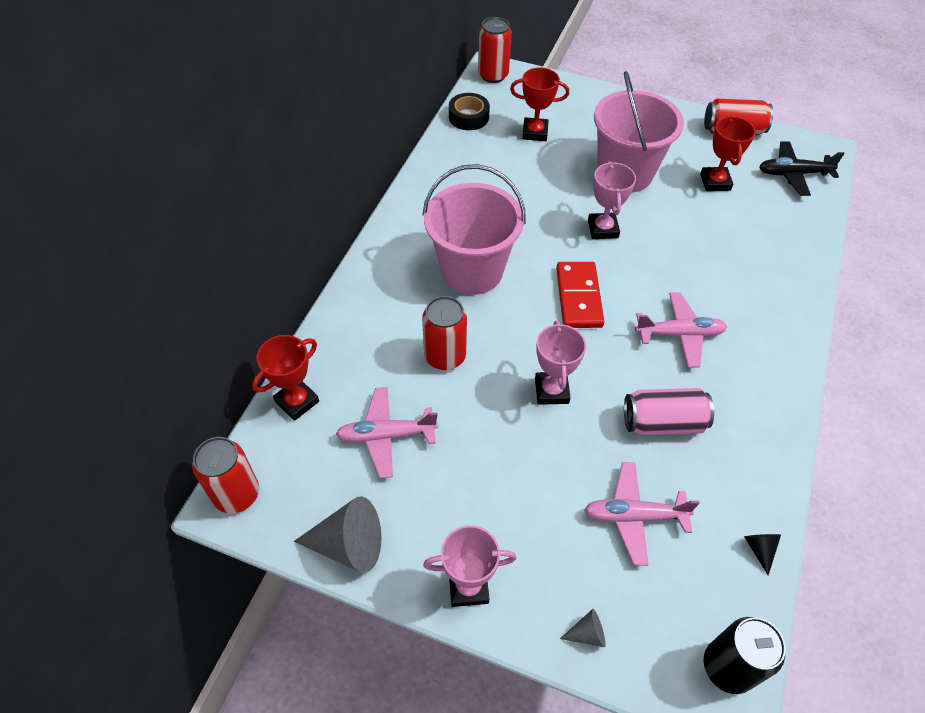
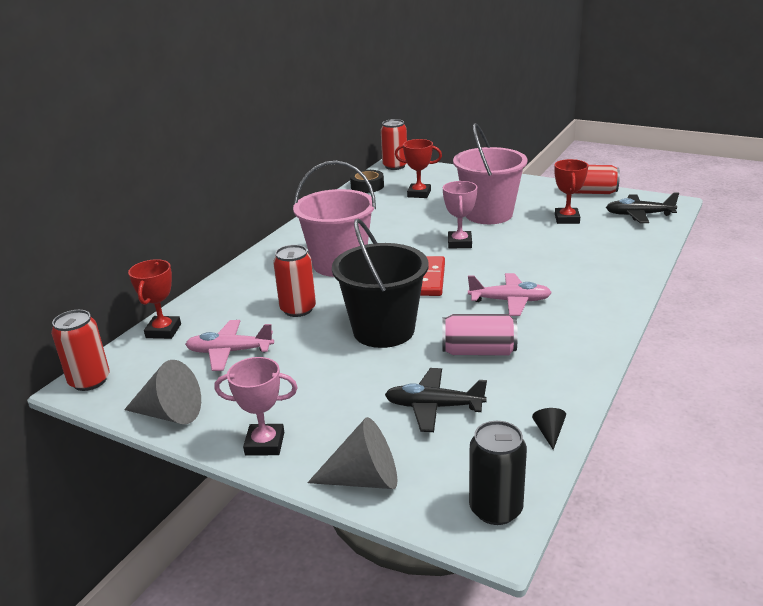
camera: 10 degrees right, 25 degrees down
(297, 401) = (163, 331): red trophy -> red trophy turned 45 degrees counterclockwise
(551, 391) = (383, 330): pink trophy -> black bucket
(587, 633) = (364, 479): grey cone -> grey cone, size x2.08
(634, 516) = (434, 407): pink plane -> black plane

